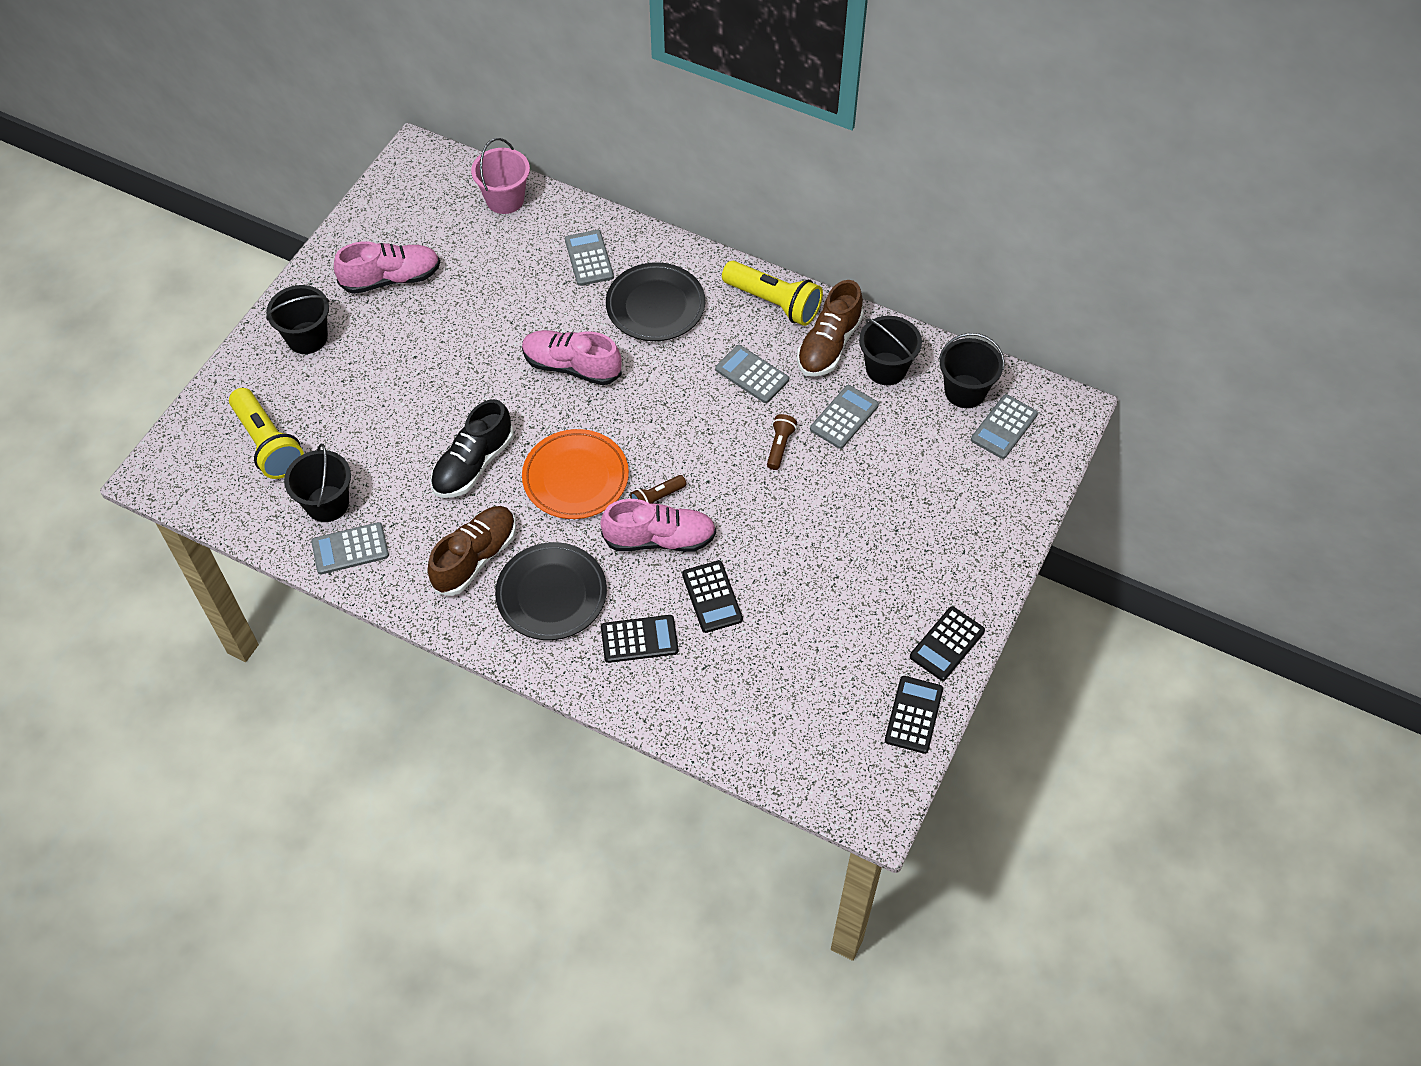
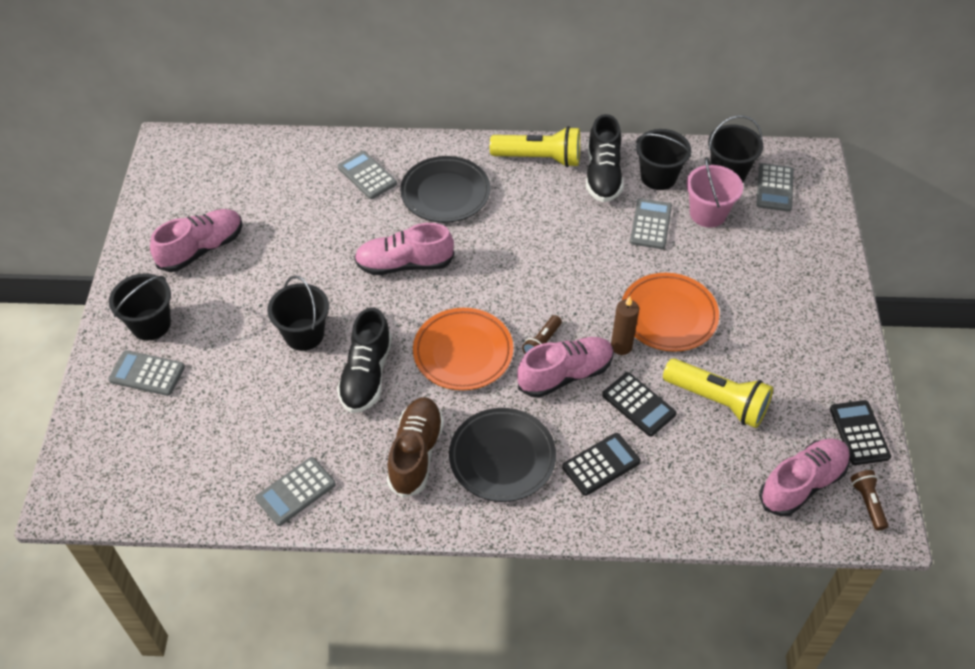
camera: 25 degrees left, 5 degrees down
(268, 444) = (164, 429): yellow flashlight -> yellow flashlight (718, 401)
(327, 504) = (251, 460): black bucket -> black bucket (304, 334)
(505, 199) = (267, 154): pink bucket -> pink bucket (707, 213)
(732, 533) = (621, 346): none -> brown candle
(752, 375) = (557, 218): grey calculator -> grey calculator (147, 374)
(780, 446) = (615, 264): brown flashlight -> brown flashlight (867, 503)
(800, 520) = (668, 315): none -> orange plate
(821, 739) = (802, 483): none -> pink shoe
(829, 345) = (603, 175): brown shoe -> black shoe
(947, 644) = (845, 366): black calculator -> none

